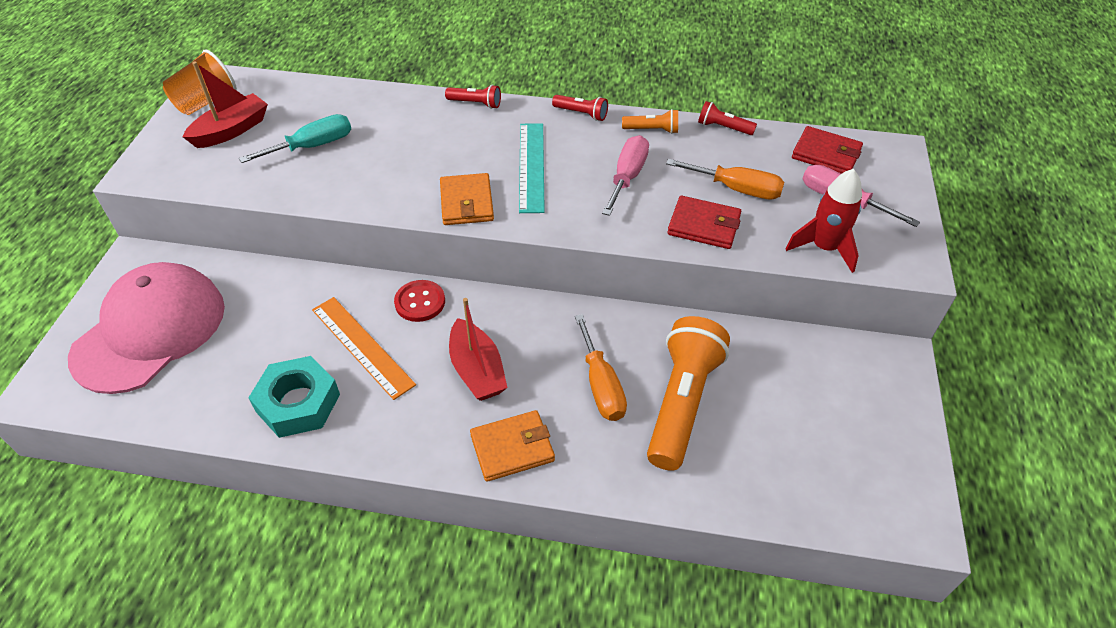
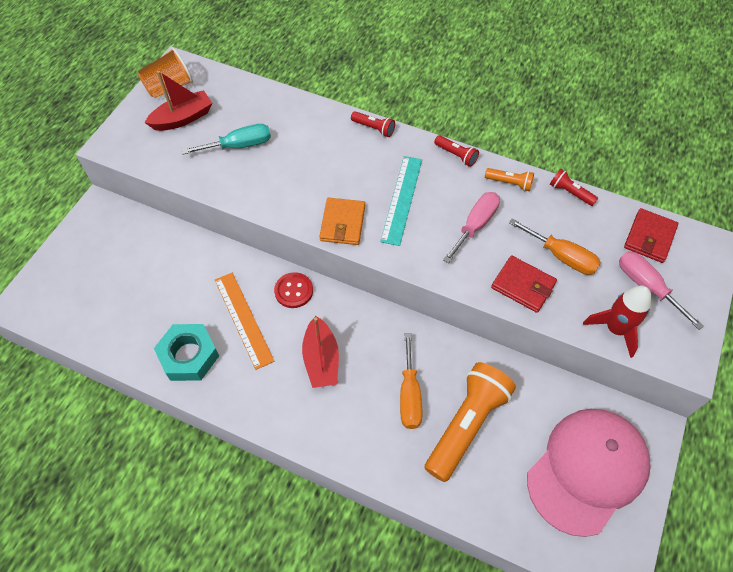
camera: 15 degrees right, 10 degrees up
(150, 331) = (100, 271): pink cap -> pink cap (587, 470)
(512, 448) = (330, 430): orange wallet -> none
(826, 154) = (649, 237): red wallet -> red wallet turned 75 degrees clockwise

